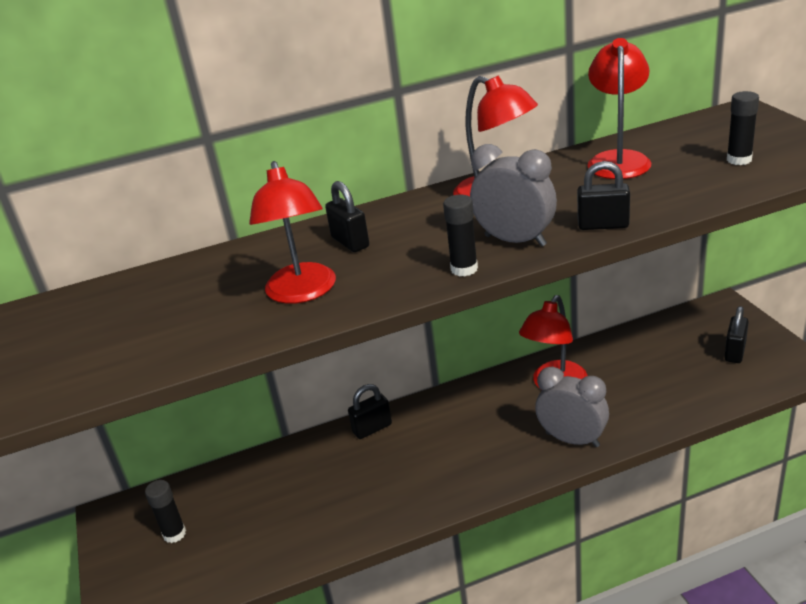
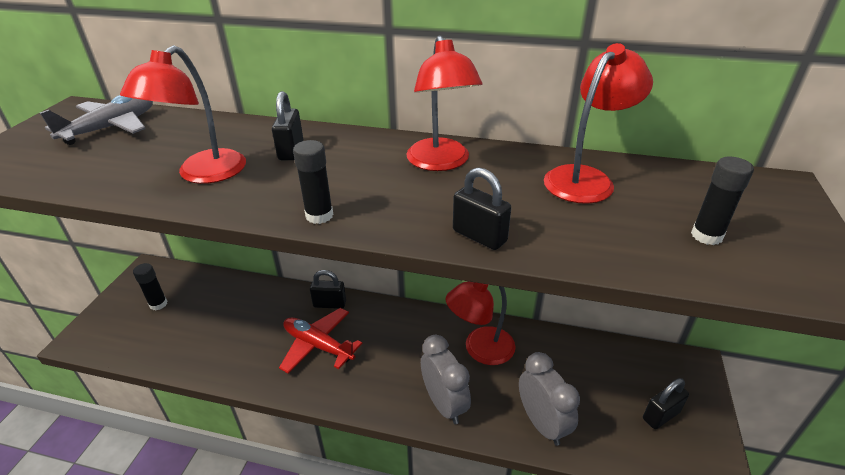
camera: 30 degrees right, 5 degrees up
(114, 308) = (111, 128): none -> grey plane
(405, 465) = (318, 345): none -> red plane
(515, 240) = (392, 211): grey clock -> grey clock (542, 423)

